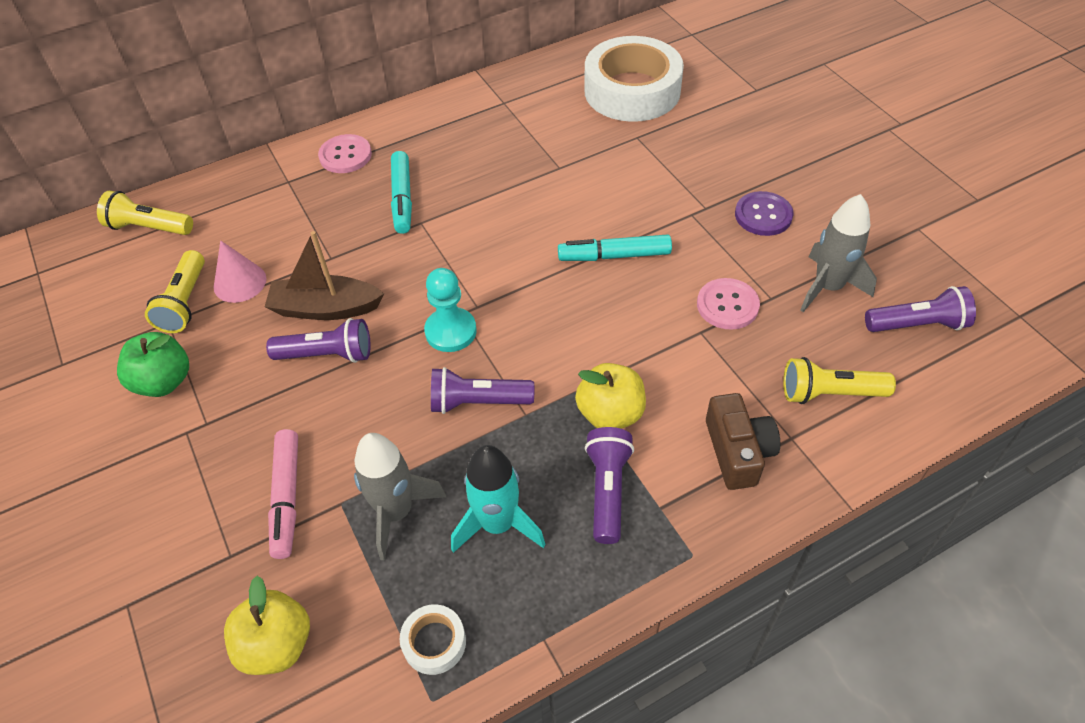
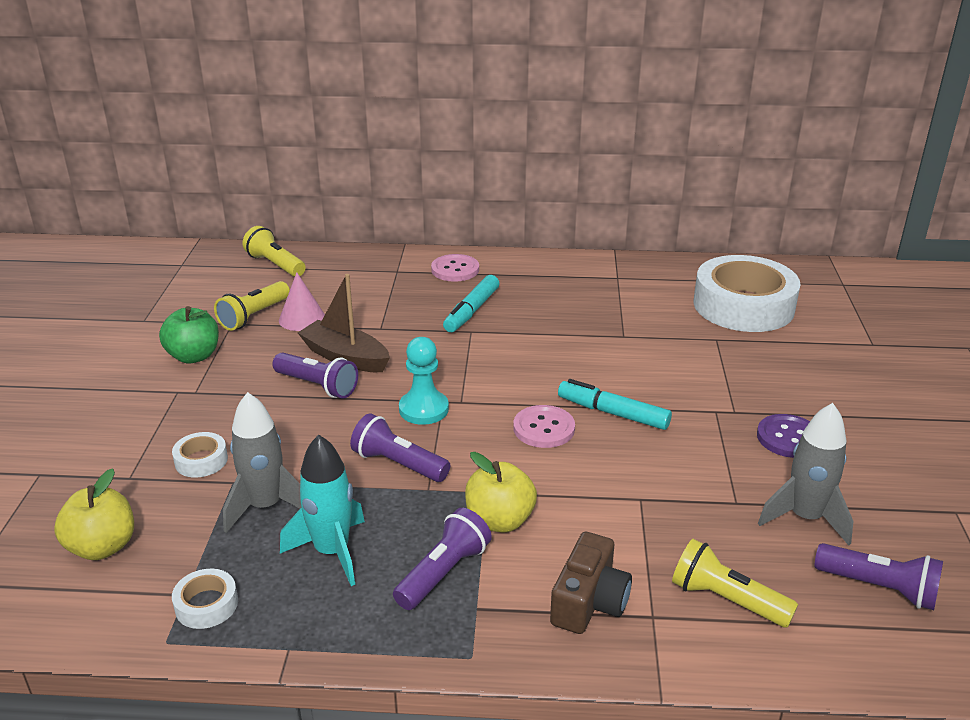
camera: 30 degrees right, 20 degrees down
(287, 497) = (201, 460): pink marker -> white tape
(727, 305) = (686, 490): pink button -> pink button (544, 428)

